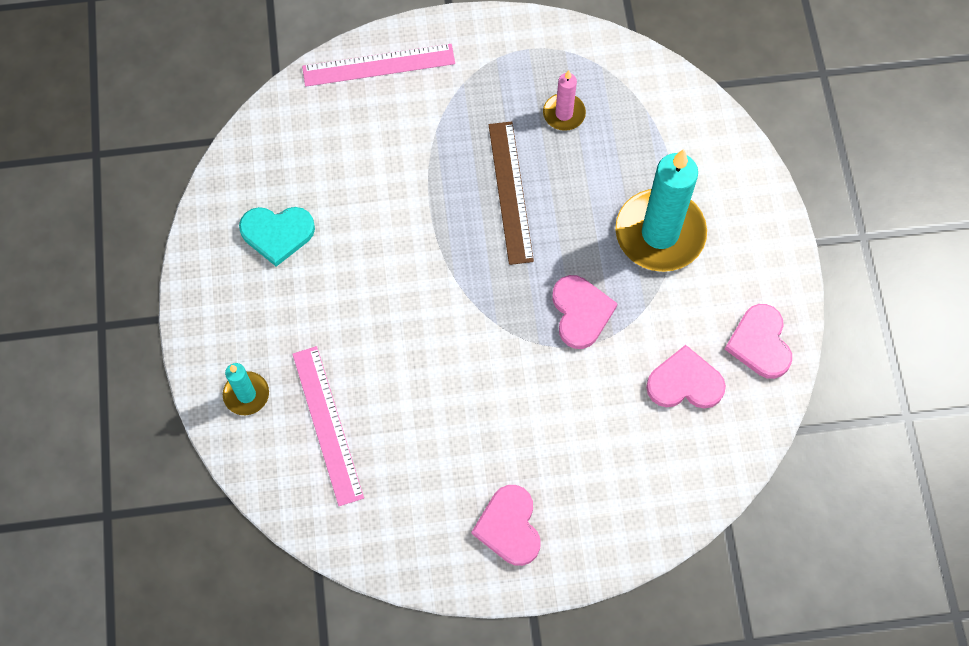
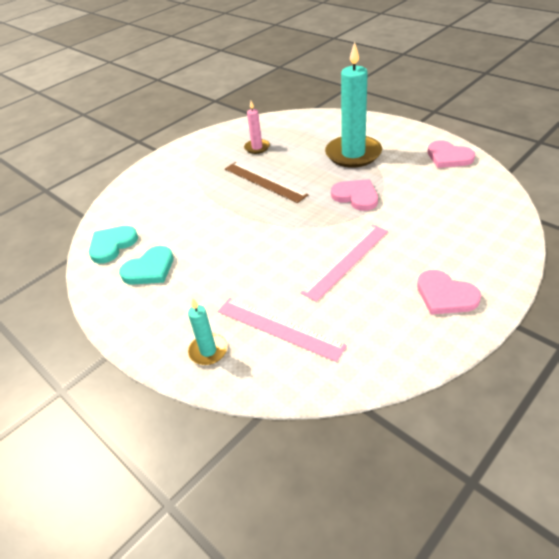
camera: 35 degrees left, 25 degrees down
(268, 159) = (112, 245): none -> turquoise heart
(378, 65) = (142, 182): pink ruler -> pink ruler (346, 261)
(685, 382) = (439, 187): pink heart -> none

